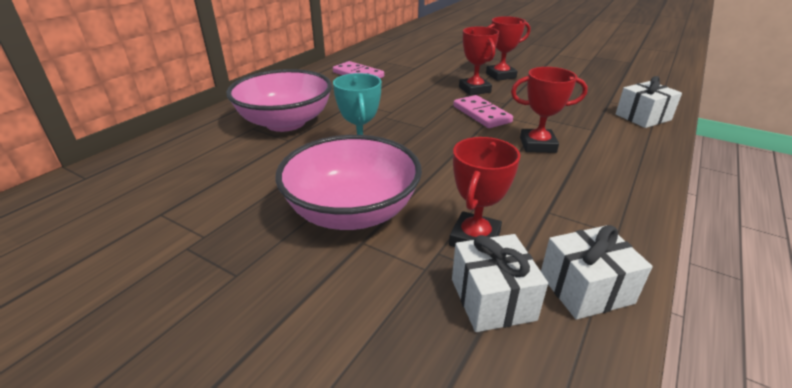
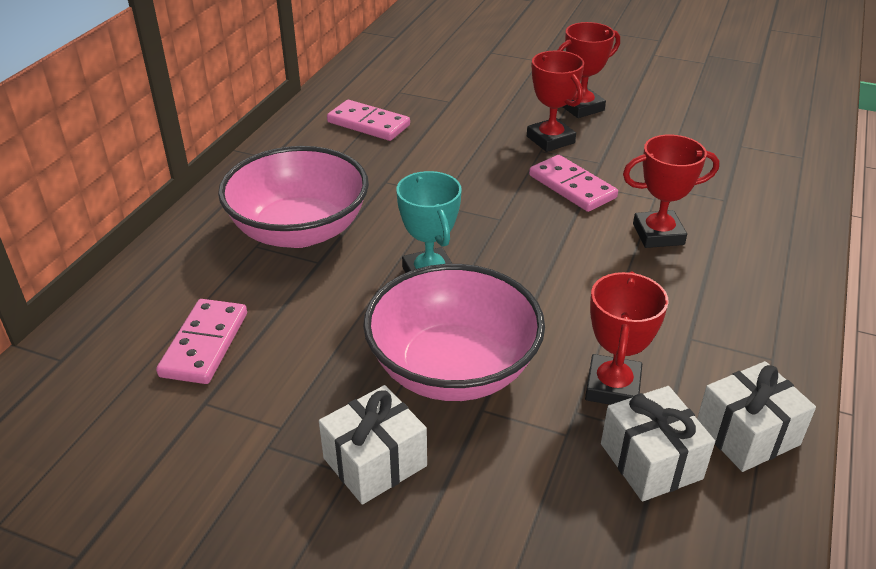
camera: 10 degrees left, 5 degrees up
(184, 179) = (205, 344): none -> pink domino
(643, 117) = (785, 171): white gift -> white gift (375, 462)

